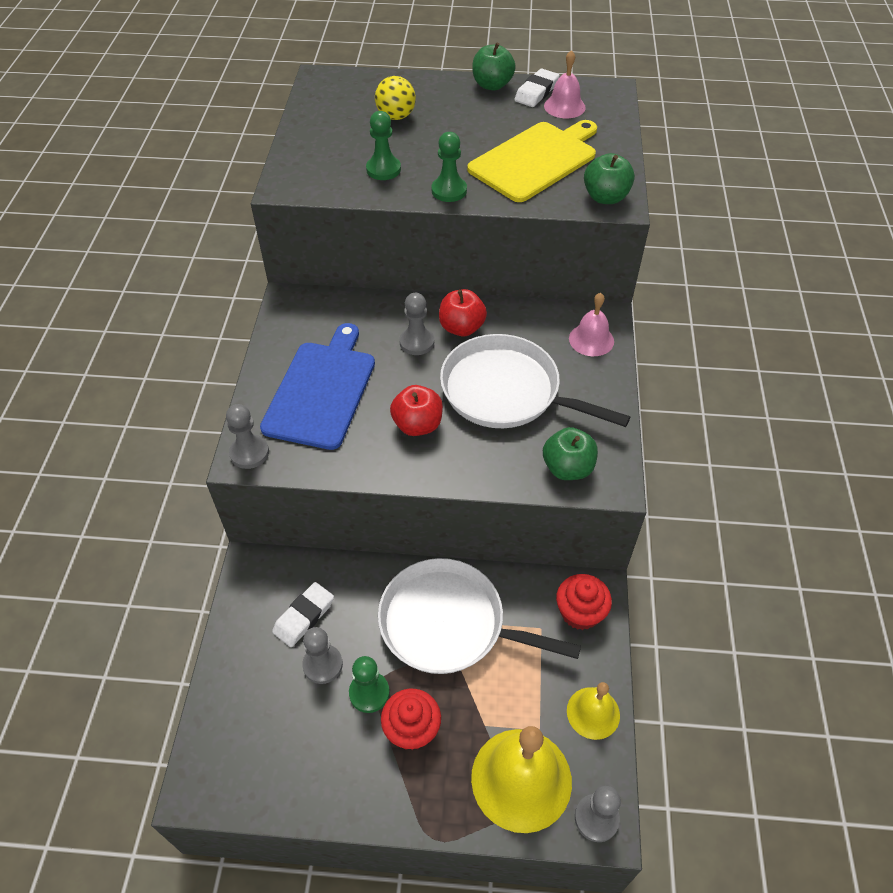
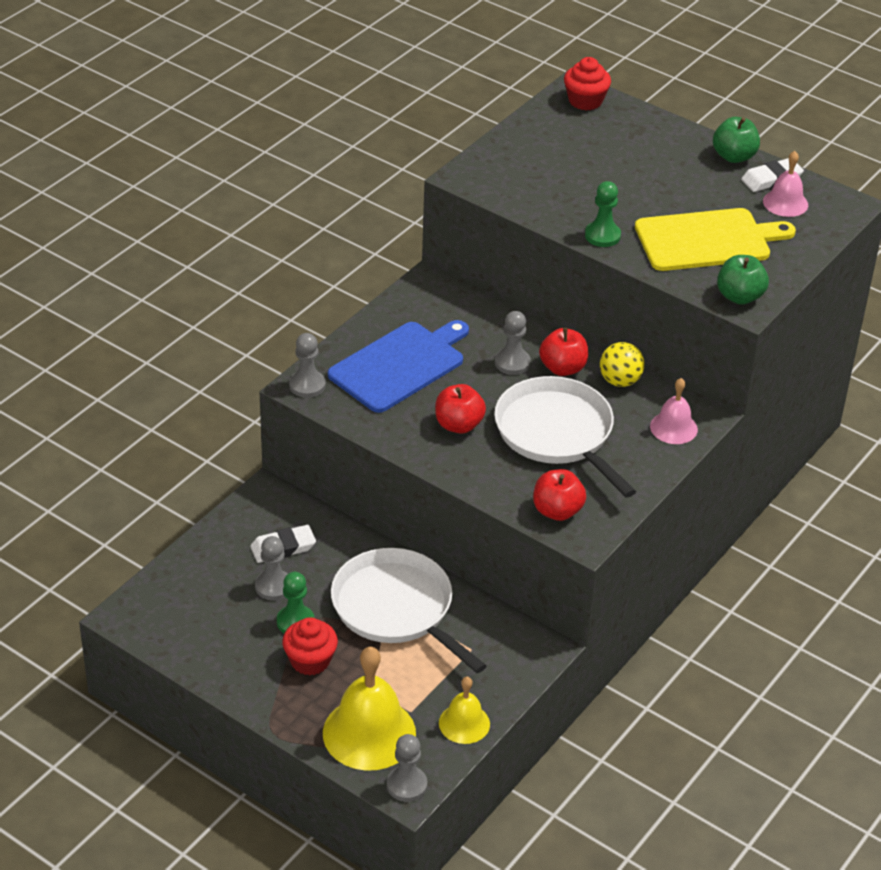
camera: 30 degrees right, 10 degrees down
(383, 169) = (561, 195): green pawn -> none
(396, 116) = (614, 152): yellow ball -> yellow ball (620, 381)
(567, 468) = (557, 511): green apple -> red apple
(580, 612) = (515, 655): red cupcake -> red cupcake (585, 101)

